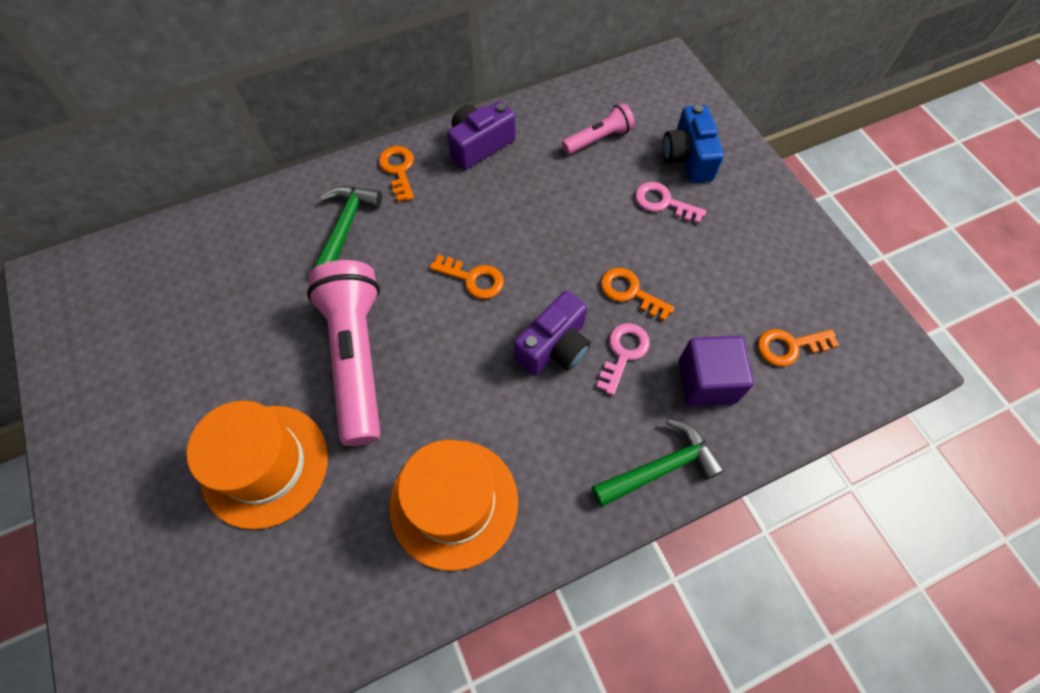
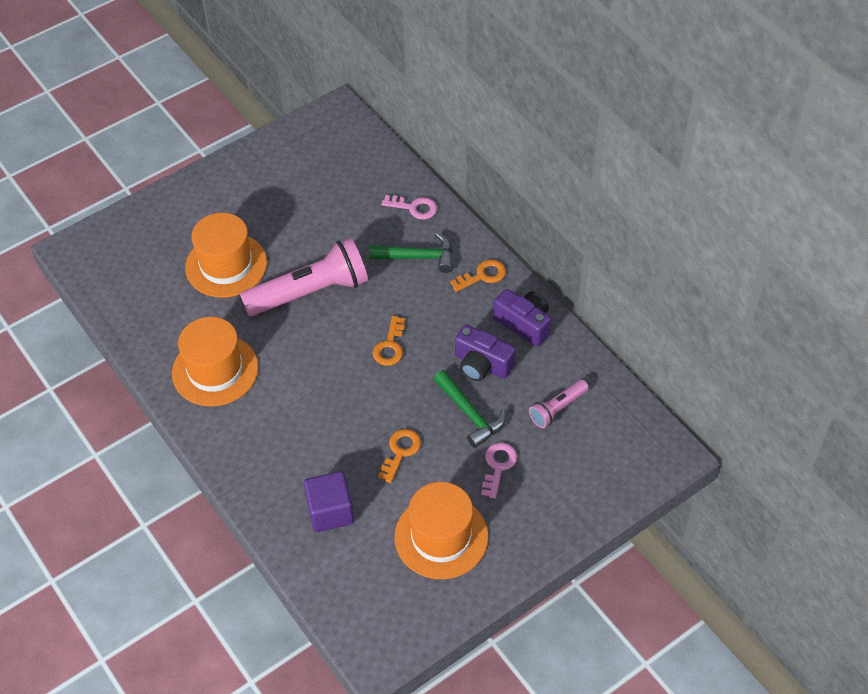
camera: 80 degrees right, 10 degrees down
(554, 347) = (341, 408): purple camera -> purple camera (482, 364)
(598, 139) = (557, 409): pink flashlight -> pink flashlight turned 90 degrees clockwise
(623, 353) = (344, 453): pink key -> pink key (414, 208)
(661, 467) = (257, 487): green hammer -> green hammer (470, 414)
(688, 158) = (555, 481): blue camera -> none
(749, 270) = (441, 537): none -> orange hat
(789, 346) = (372, 569): orange key -> none

